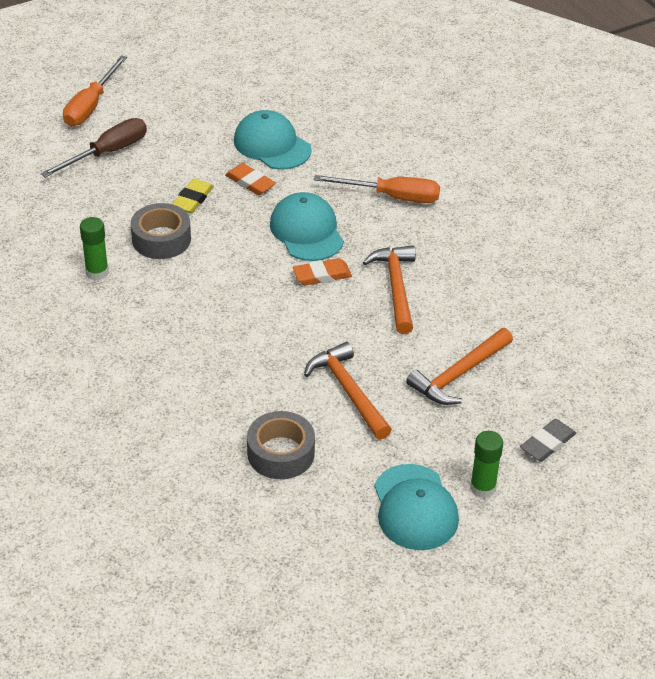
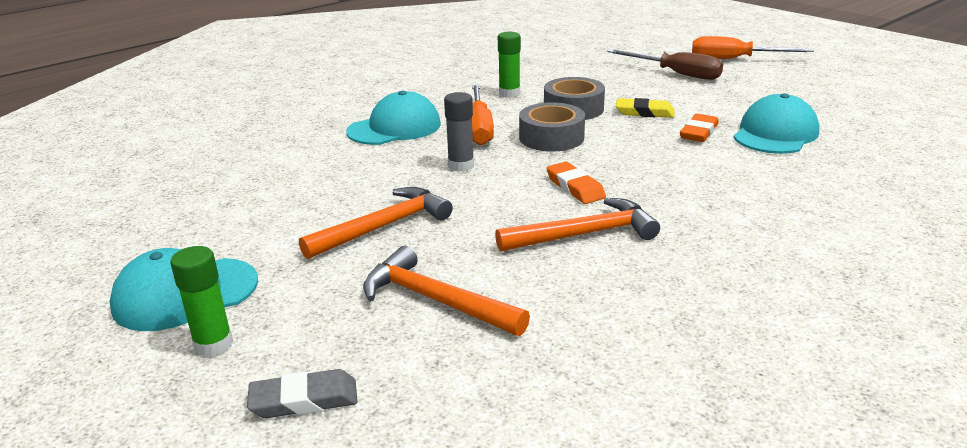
camera: 80 degrees right, 15 degrees down
(255, 332) = (461, 166): none -> grey glue stick
(281, 453) = (280, 202): grey tape -> grey tape (551, 137)
(307, 231) = (645, 169): turquoise cap -> turquoise cap (394, 128)
(392, 197) = (761, 211): orange screwdriver -> orange screwdriver (479, 128)
(547, 443) = (304, 400): grey eraser -> grey eraser turned 45 degrees counterclockwise

